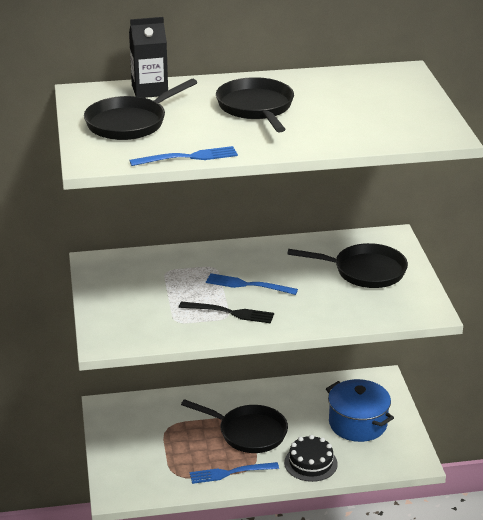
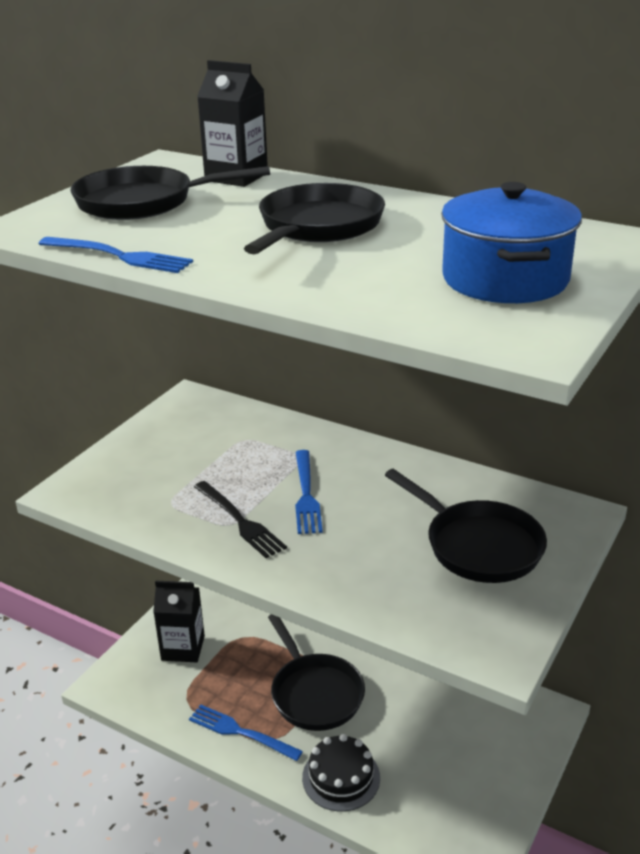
camera: 40 degrees right, 0 degrees up
(138, 451) = (183, 648): none -> black carton
(247, 285) = (306, 495): blue fork -> blue fork turned 150 degrees counterclockwise
(357, 424) = (454, 758): blue pot -> blue pot (505, 279)

